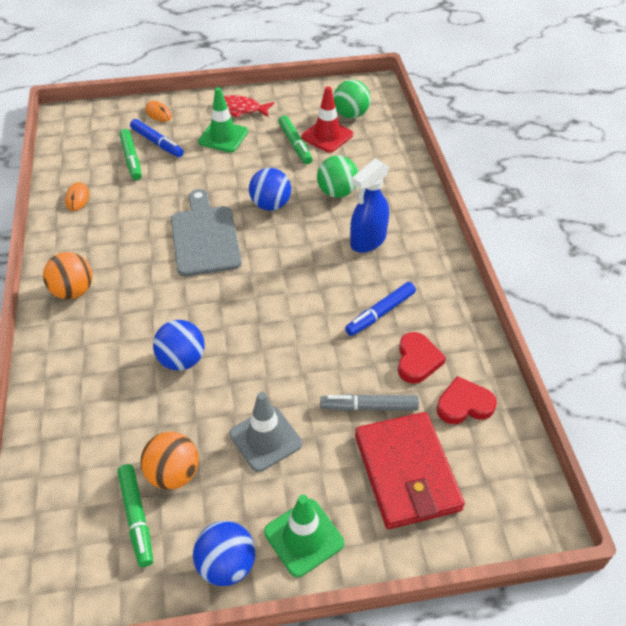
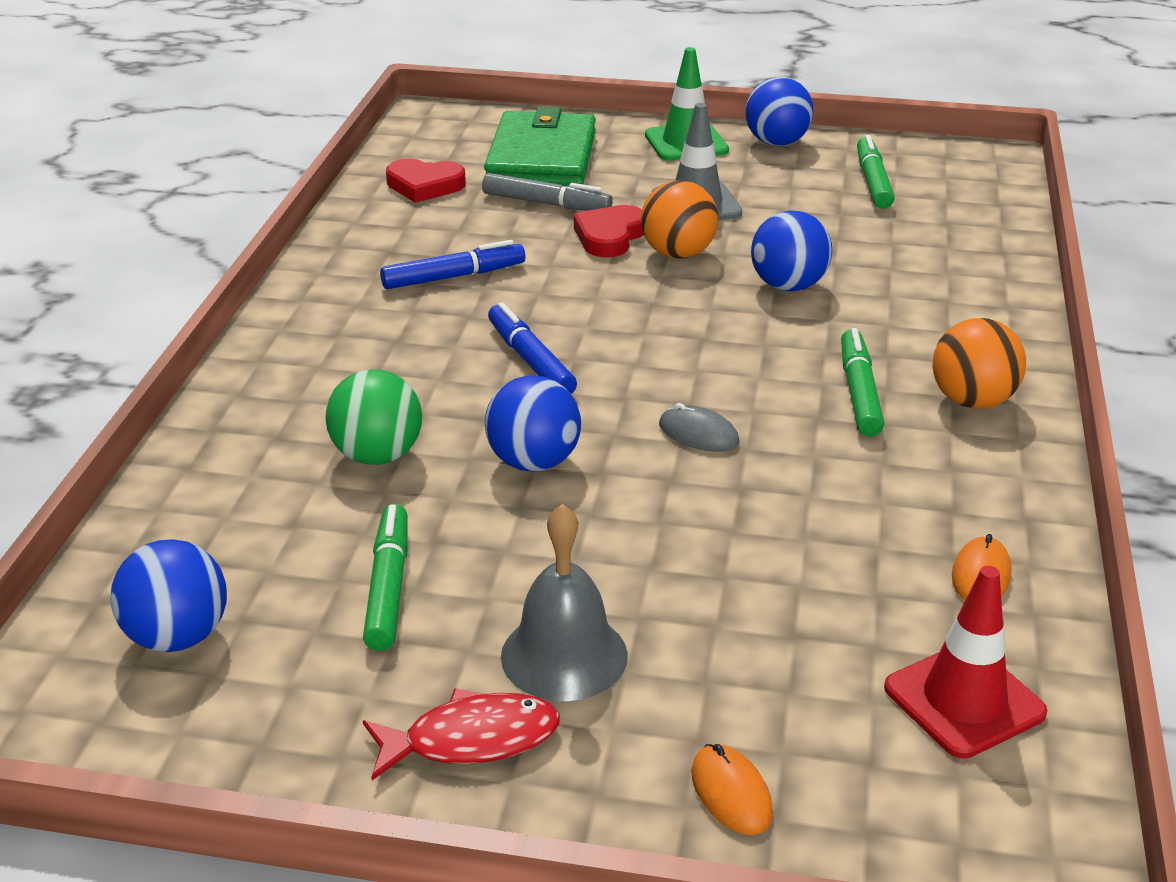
camera: 160 degrees left, 15 degrees down
(131, 159) = (835, 649): green marker -> green marker (859, 392)
(157, 143) = (755, 682): blue marker -> blue marker (530, 360)
(173, 474) = (822, 200): orange ball -> orange ball (678, 254)
(204, 237) = (698, 434): grey cutting board -> grey mouse
(223, 137) = (564, 655): green traffic cone -> grey bell
(240, 109) = (472, 739): red fish -> red fish turned 45 degrees counterclockwise
(327, 136) = (292, 590): red traffic cone -> red traffic cone (964, 700)
(351, 115) = (178, 637): green ball -> blue ball
(367, 241) = (390, 364): blue spray bottle -> none
(406, 472) = (542, 157): red wallet -> green wallet
(417, 360) = (446, 226): red heart -> red heart (609, 236)

